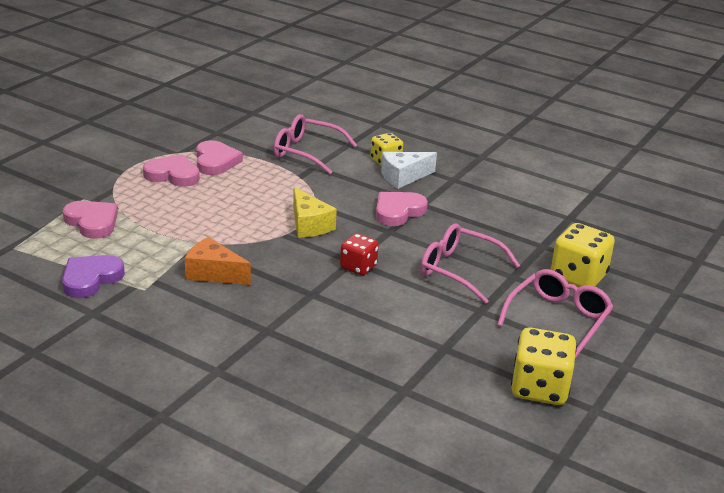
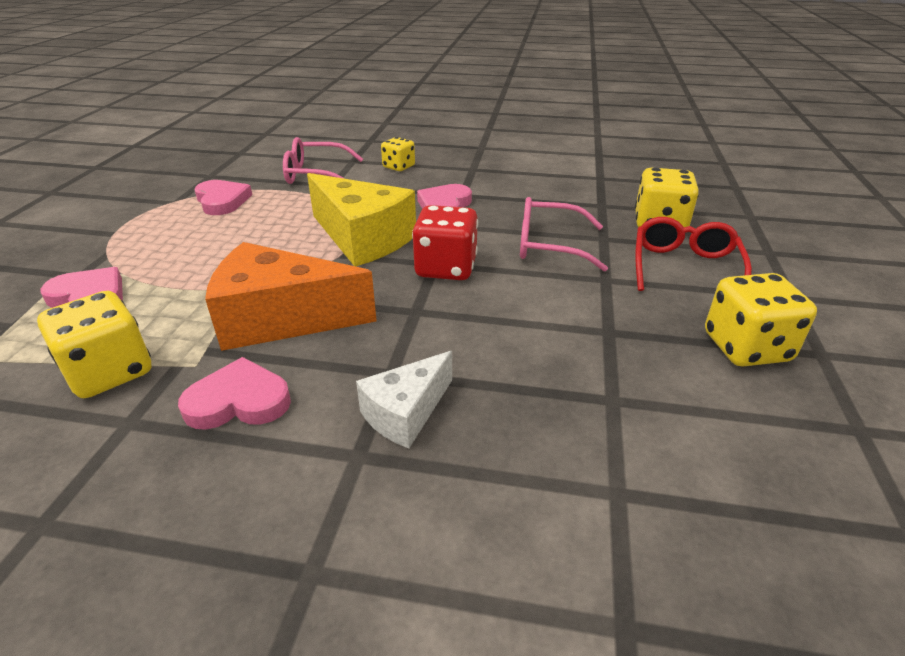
camera: 20 degrees left, 5 degrees up
(90, 279) = (110, 372): purple heart -> yellow dice
(173, 175) = (177, 223): pink heart -> pink heart (239, 401)
(213, 273) = (281, 319): orange cheese -> orange cheese, size x1.74
(309, 225) = (362, 238): yellow cheese -> yellow cheese, size x1.74
(358, 267) = (446, 268): red dice -> red dice, size x1.61
(403, 177) = (426, 176): white cheese -> white cheese (406, 413)
(558, 319) = (684, 267): pink glasses -> red glasses

